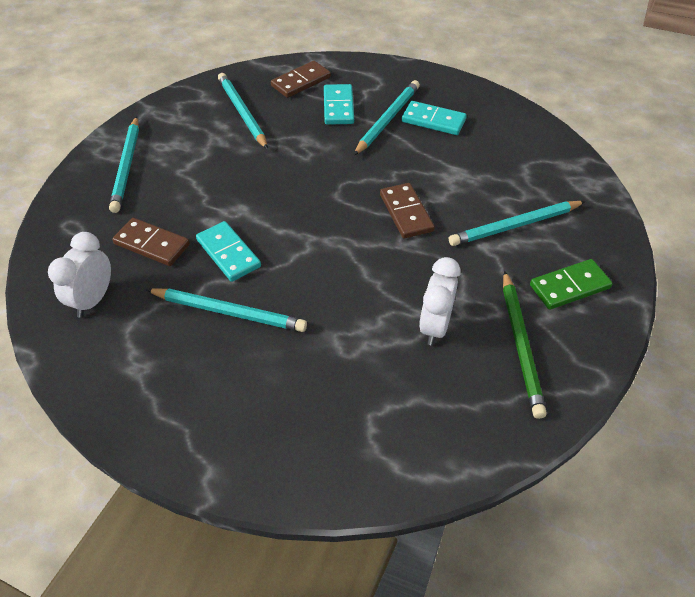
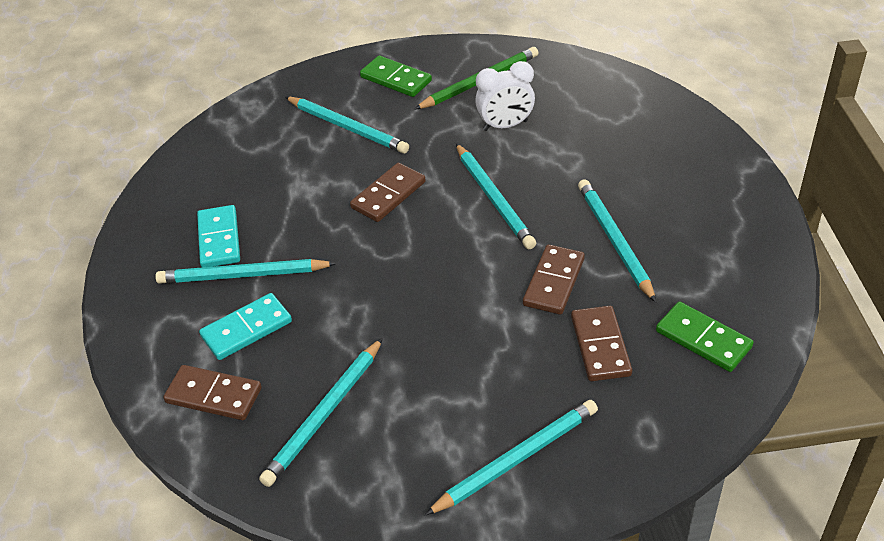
camera: 120 degrees left, 5 degrees down
(93, 300) = (703, 339): white clock -> green domino
(228, 253) = (553, 282): turquoise domino -> brown domino
(346, 268) = (493, 198): none -> turquoise pencil

